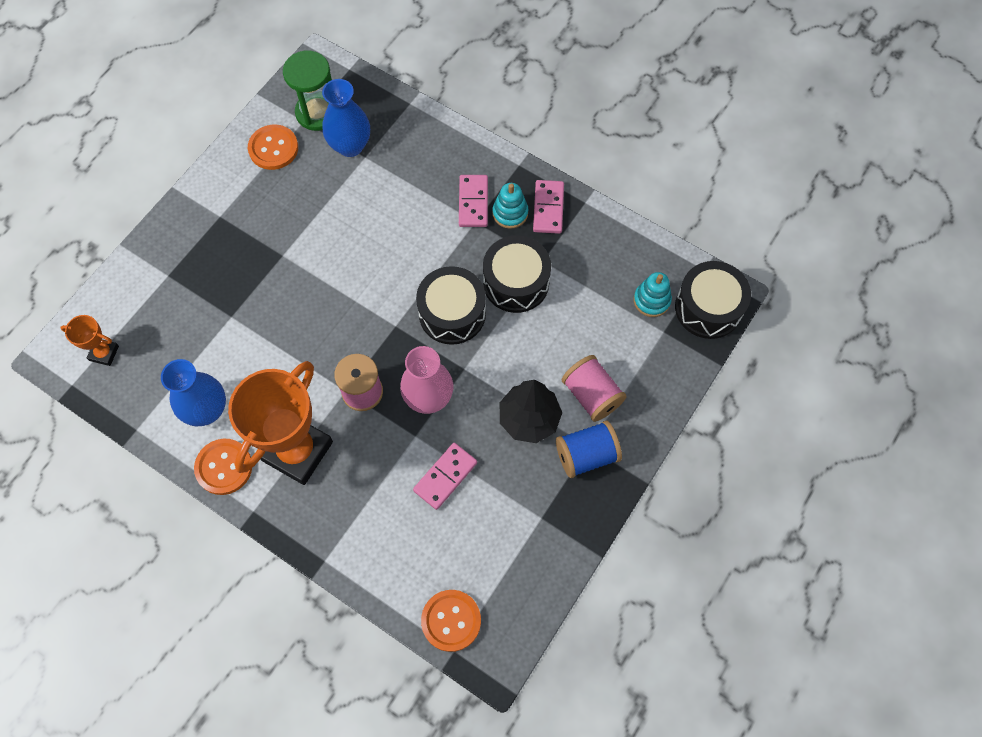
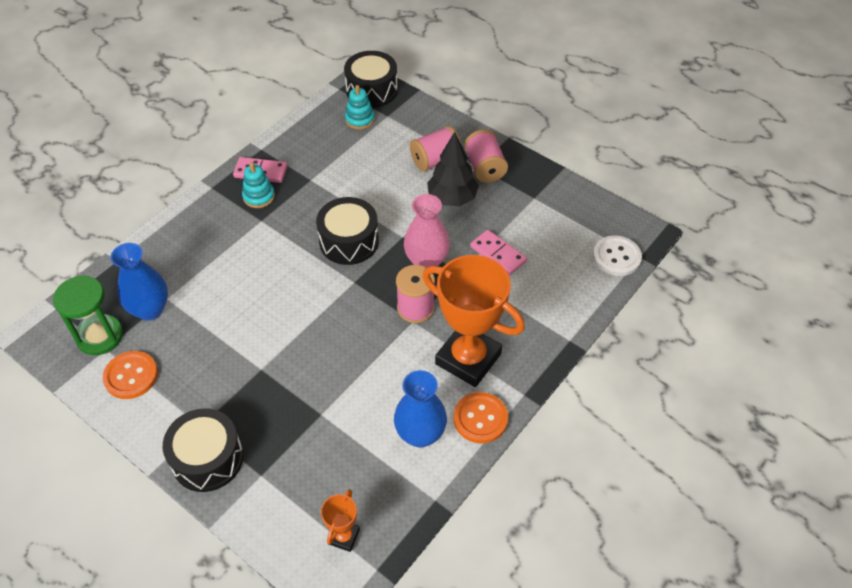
camera: 85 degrees left, 15 degrees down
(451, 621) = (616, 257): orange button -> white button
(473, 202) = (241, 220): pink domino -> none
(516, 282) = (327, 197): black drum -> black drum (207, 458)
(586, 455) = (485, 168): blue spool -> pink spool

